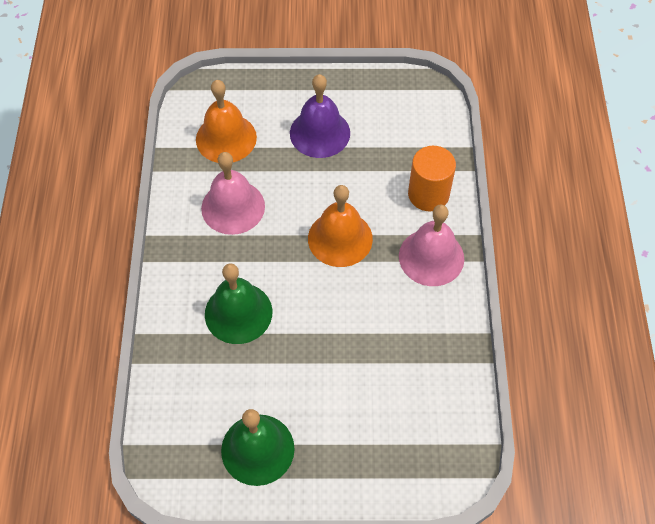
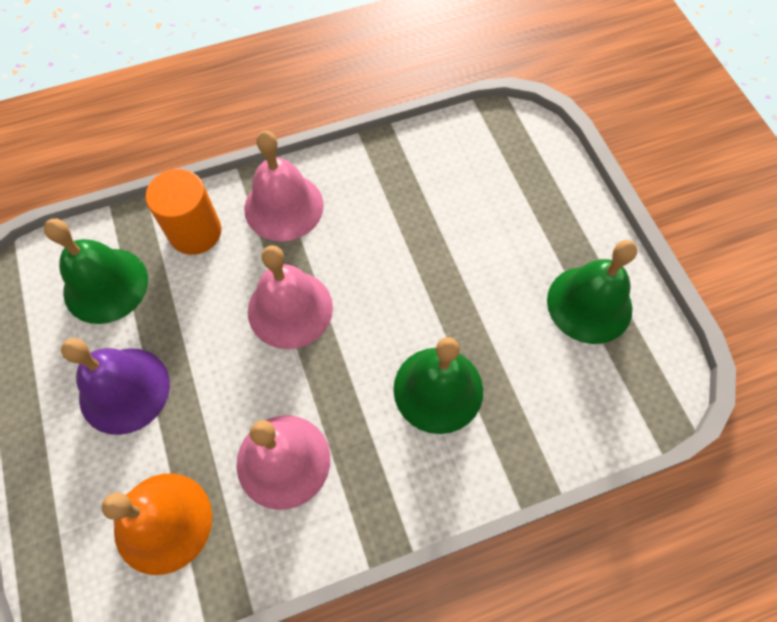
camera: 110 degrees left, 5 degrees up
(340, 238) = (290, 309): orange bell -> pink bell
(403, 134) = (105, 285): none -> green bell

